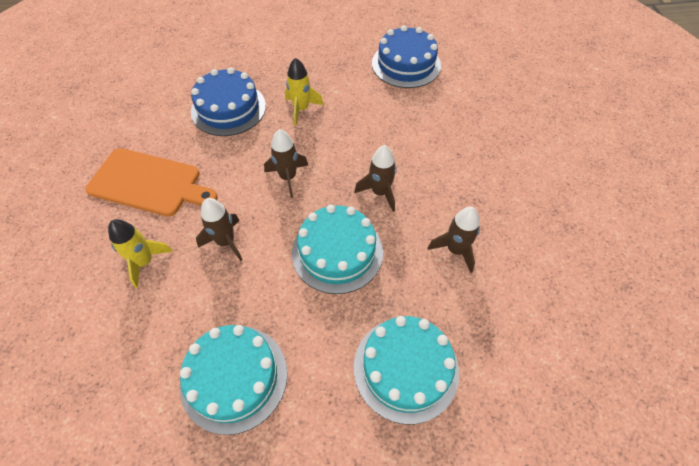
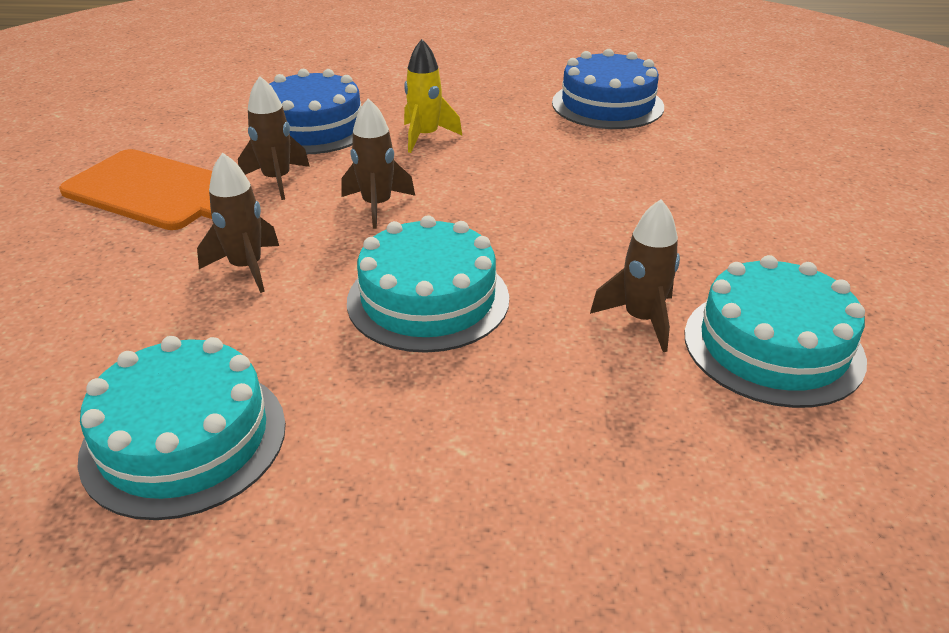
camera: 10 degrees right, 20 degrees down
(144, 262) = (106, 277): yellow rocket -> none
(380, 192) = (524, 237): brown rocket -> brown rocket (277, 180)
(406, 368) = (506, 469): turquoise cake -> turquoise cake (773, 346)

